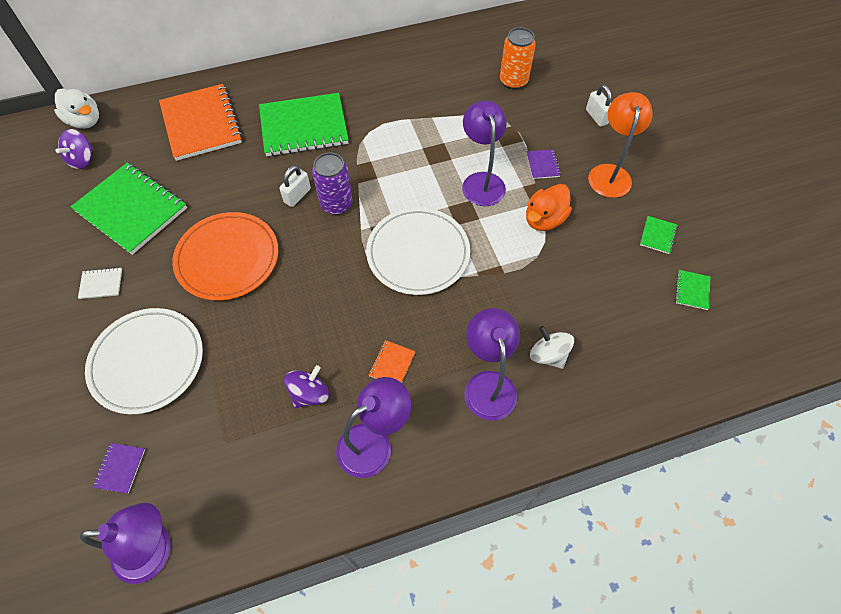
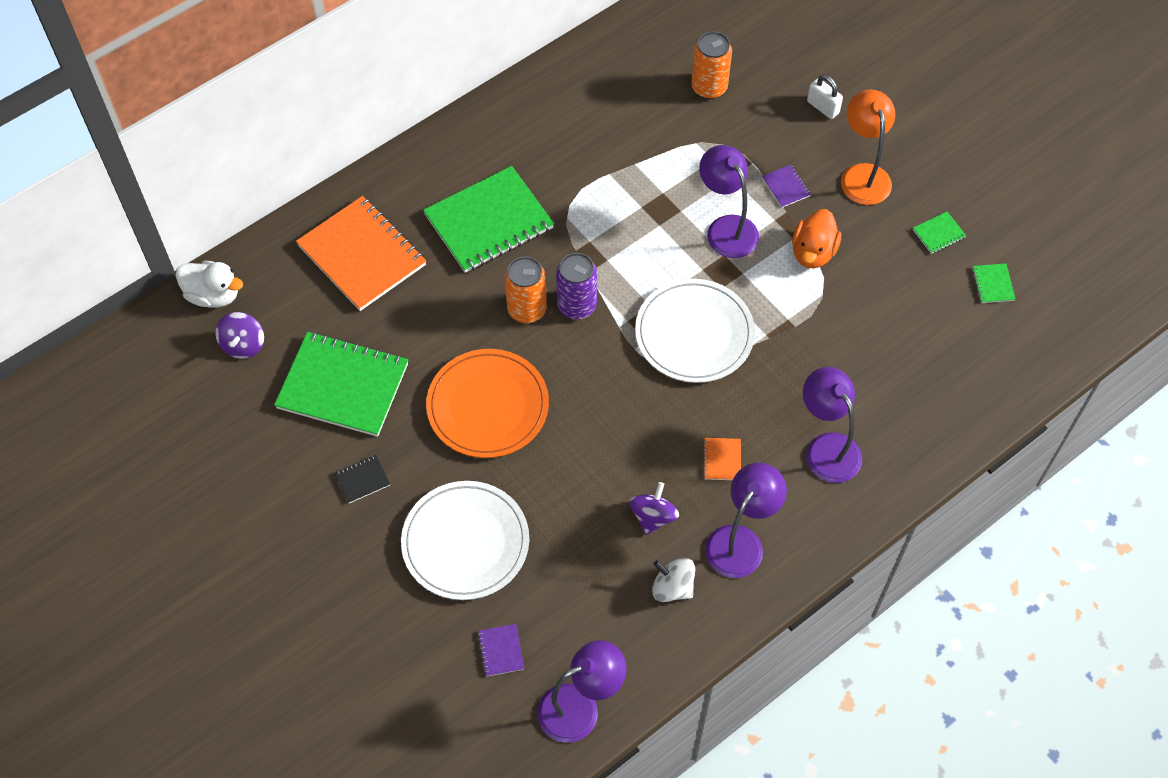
camera: 20 degrees left, 0 degrees up
(101, 284) = (362, 479): white notebook -> black notebook
(297, 196) = (527, 309): white padlock -> orange can
(548, 355) = (874, 399): white spinning top -> white spinning top (672, 587)
(658, 235) = (938, 234): green notebook -> green notebook turned 60 degrees clockwise

